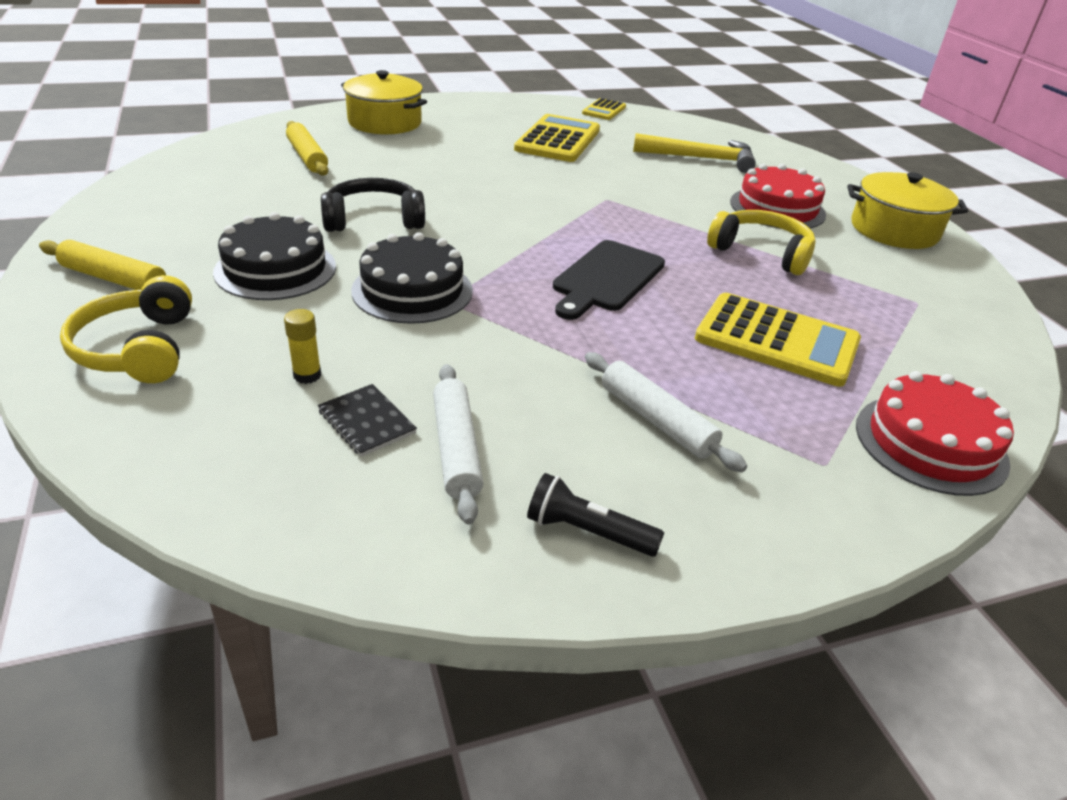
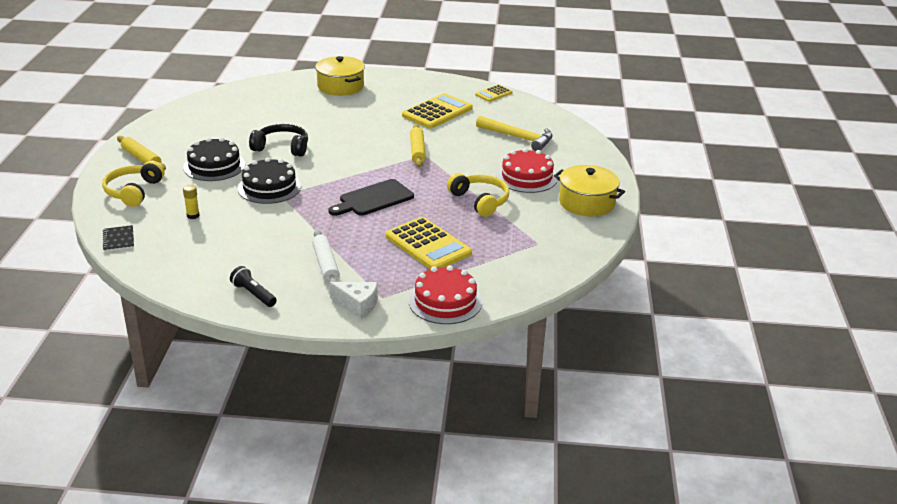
camera: 25 degrees right, 5 degrees down
(307, 157) = (277, 104): yellow rolling pin -> yellow rolling pin (417, 151)
(367, 422) = (202, 238): black notebook -> black notebook (119, 240)
(456, 449) = (229, 256): white rolling pin -> none
(804, 496) = (357, 305): none -> white cheese

